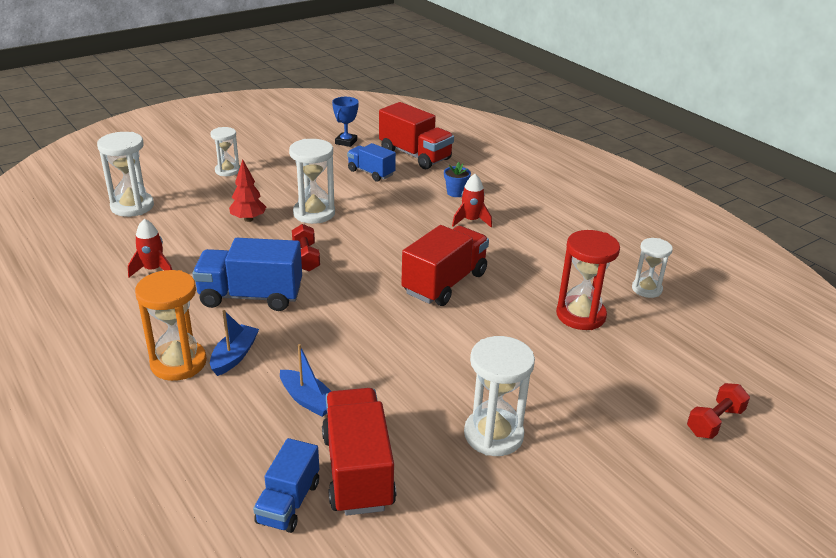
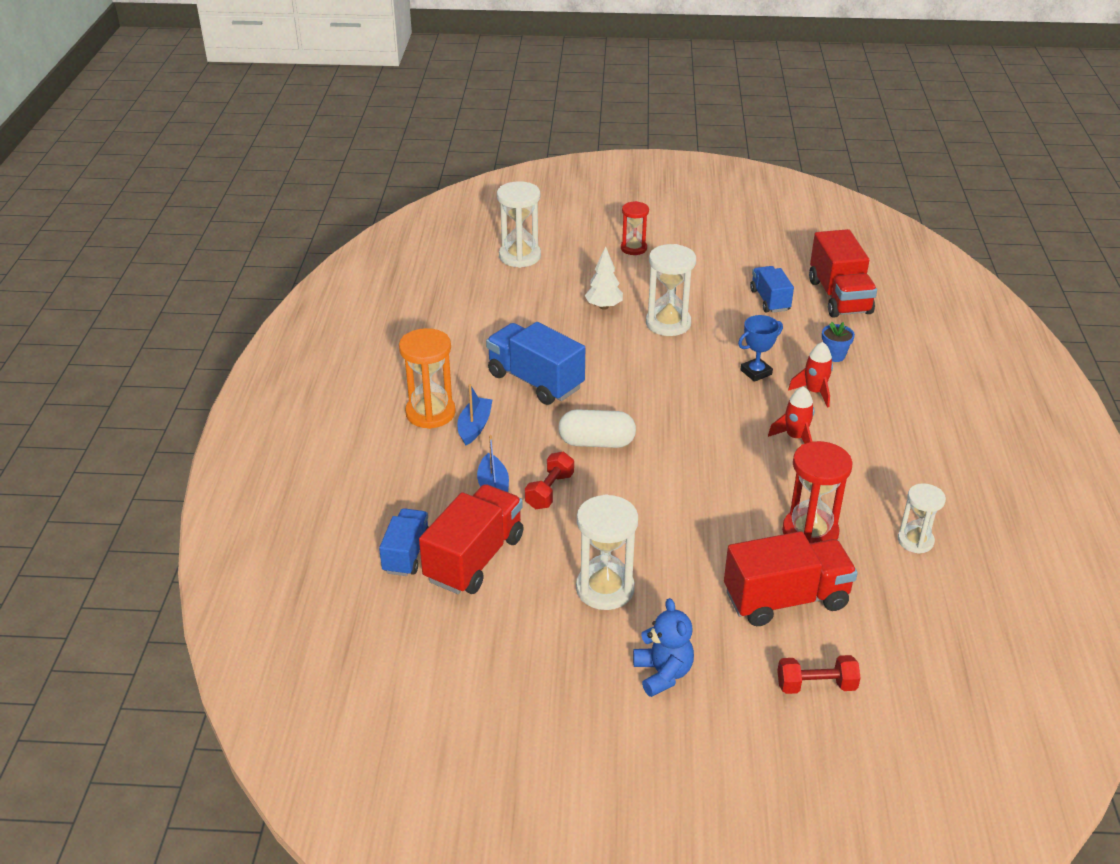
camera: 40 degrees right, 5 degrees up
(153, 270) = (483, 324): red rocket -> red rocket (795, 437)
(227, 171) = (633, 248): white hourglass -> red hourglass
(234, 356) = (474, 426): blue boat -> blue boat turned 45 degrees counterclockwise
(248, 219) = (603, 306): red tree -> white tree
(288, 502) = (406, 554): blue truck -> blue truck turned 135 degrees clockwise
(306, 258) = (616, 365): red dumbbell -> red dumbbell (549, 491)
(346, 142) = (782, 255): blue trophy -> blue trophy (756, 372)
(356, 322) = (596, 442): none -> white capsule
(444, 283) = (714, 443): red truck -> red truck (785, 599)
(613, 478) = (663, 673): none -> blue teddy bear

